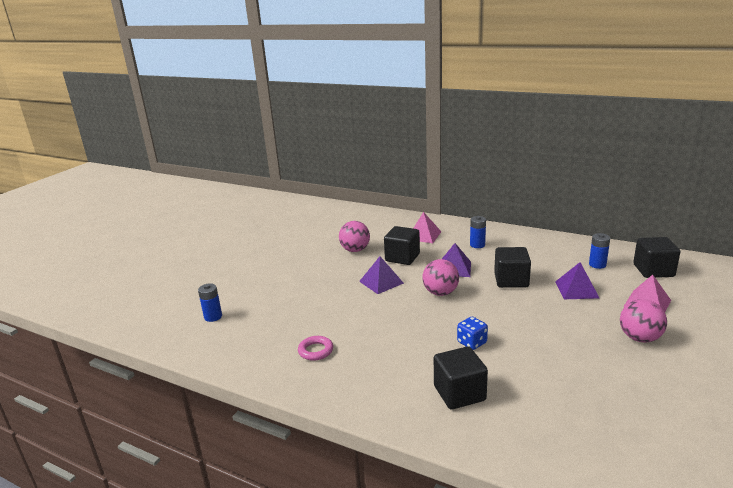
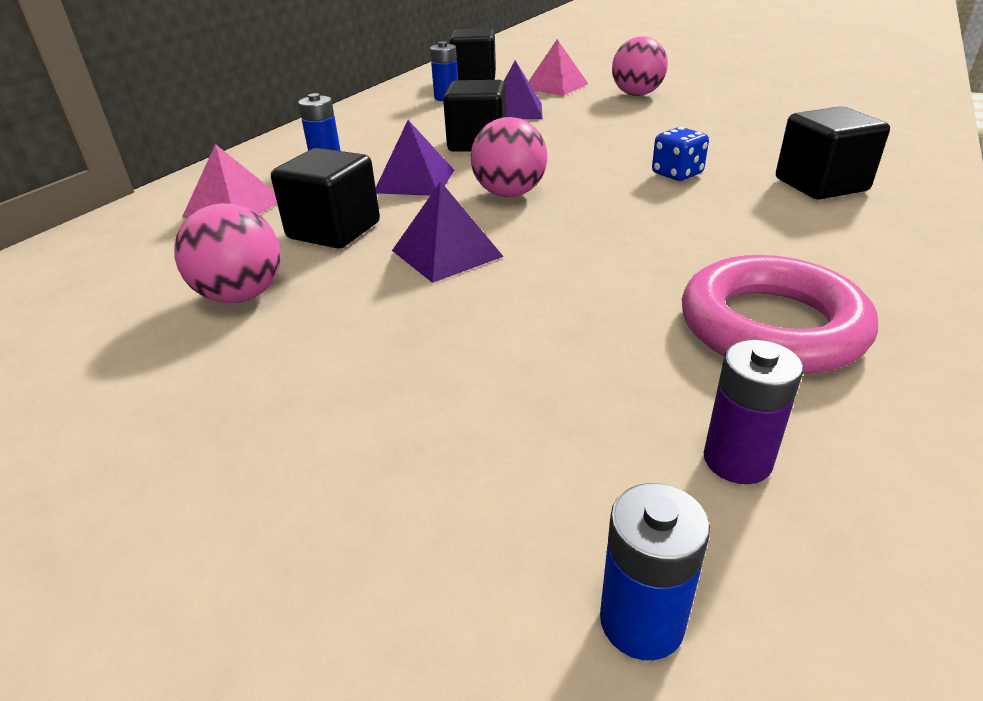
camera: 90 degrees left, 10 degrees up
(253, 334) = (737, 460): none -> purple battery
(316, 351) = (771, 326): pink ring -> pink ring, size x1.94

